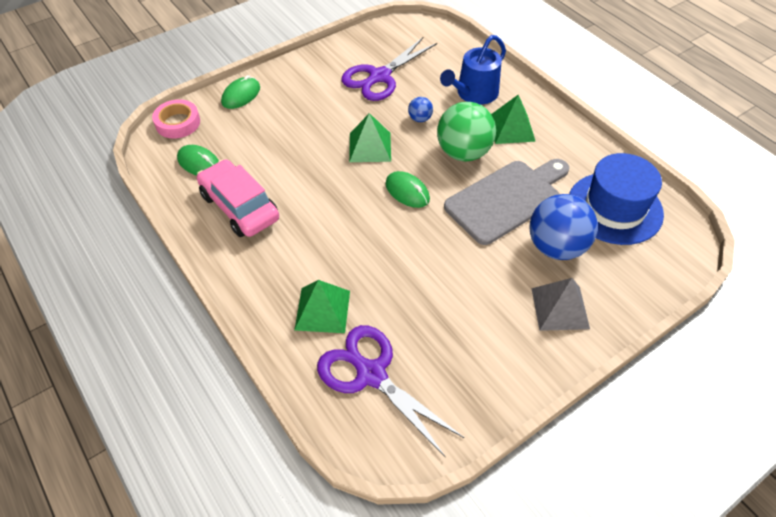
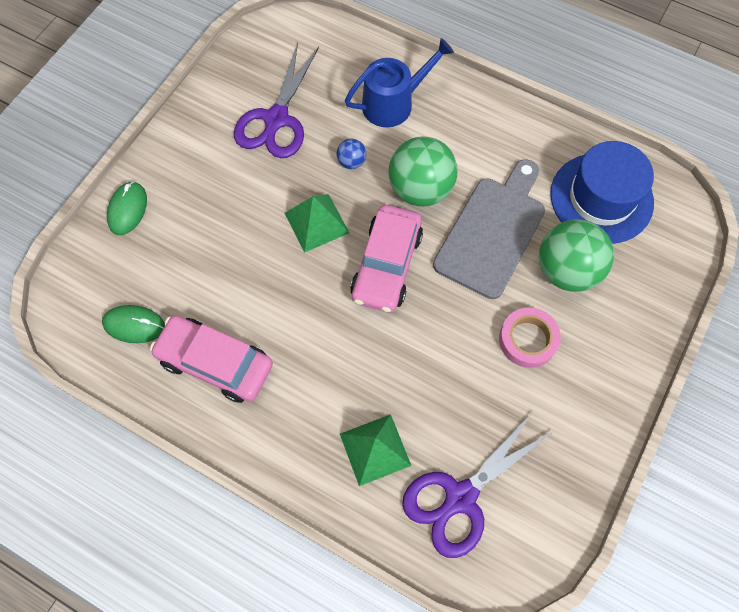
camera: 25 degrees left, 15 degrees up
(178, 123) = (74, 280): pink tape -> pink tape (527, 340)
(370, 373) = (459, 498): purple scissors -> purple scissors turned 60 degrees counterclockwise
(407, 192) = (386, 265): green mouse -> pink car
(474, 93) = (393, 103): blue watering can -> blue watering can turned 135 degrees counterclockwise
(511, 128) = (455, 136): green pyramid -> none
(556, 247) = (566, 270): blue ball -> green ball
(560, 308) = (601, 341): grey pyramid -> none

